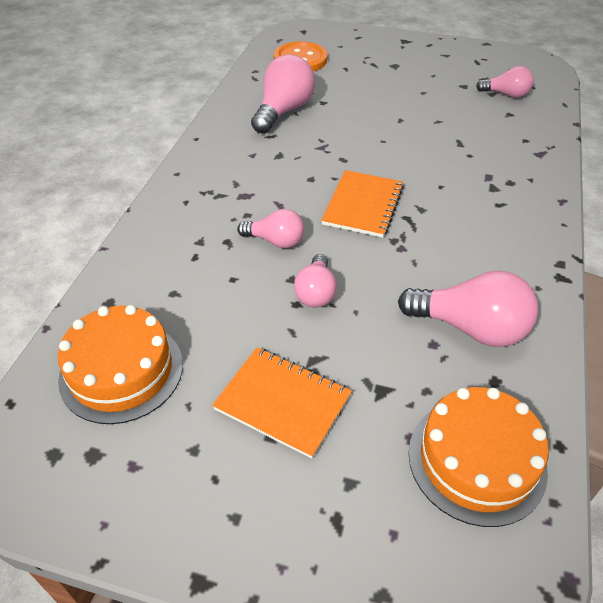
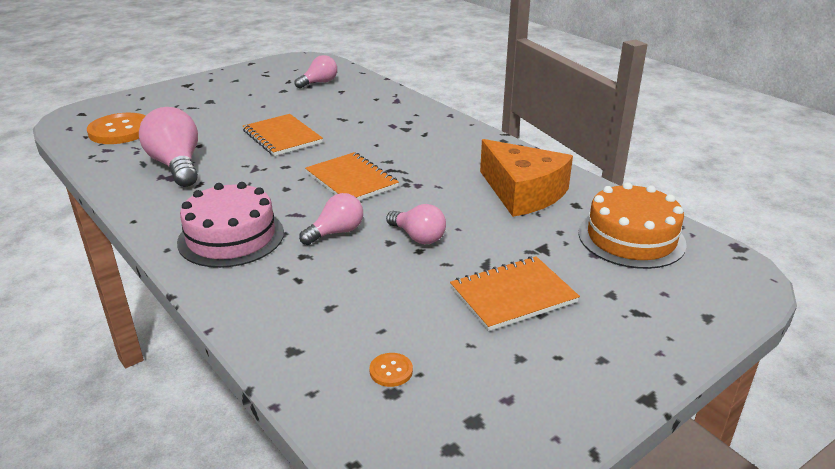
camera: 55 degrees left, 15 degrees down
(121, 371) = (391, 371): orange cake -> orange button
(218, 192) = (231, 237): none -> pink cake
(386, 131) = (282, 137): none -> orange notebook
(470, 328) = (523, 193): pink light bulb -> orange cheese

